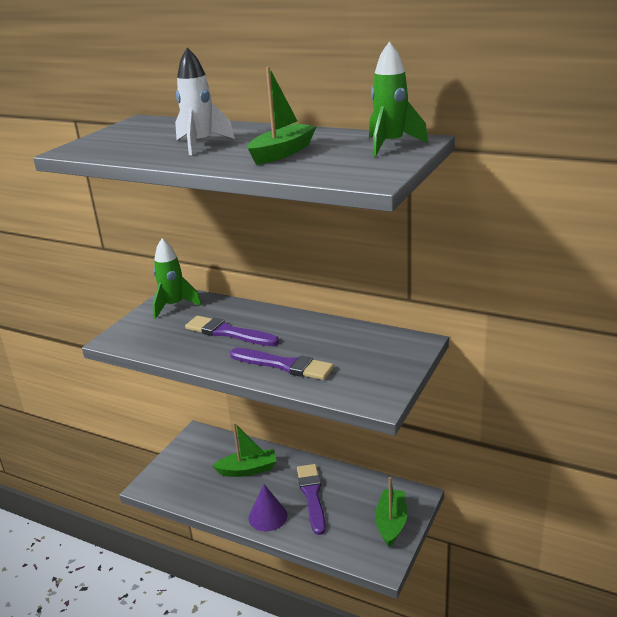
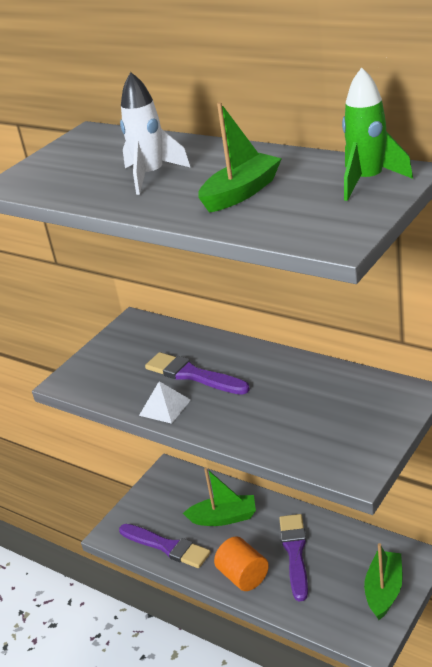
camera: 10 degrees right, 5 degrees up
(174, 306) = (134, 337): green rocket -> none
(204, 357) = (165, 407): none -> white pyramid
(268, 516) = (243, 576): purple cone -> orange cylinder
(284, 365) = (253, 421): purple brush -> purple brush (167, 547)

